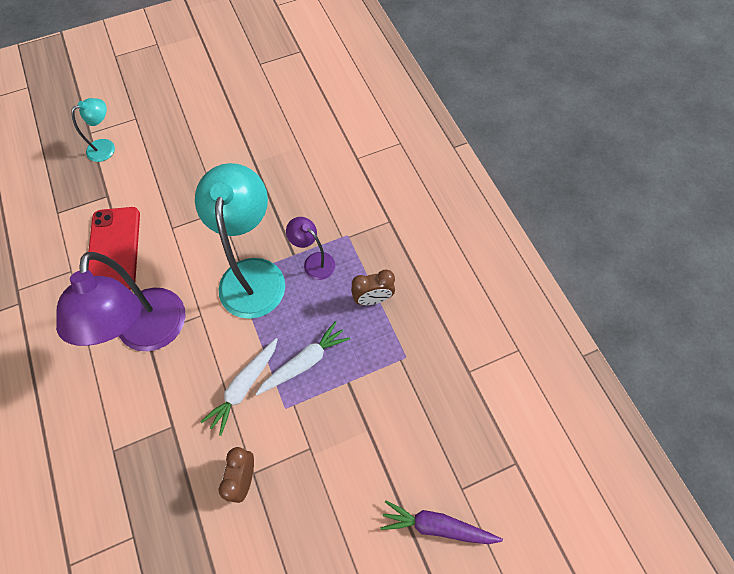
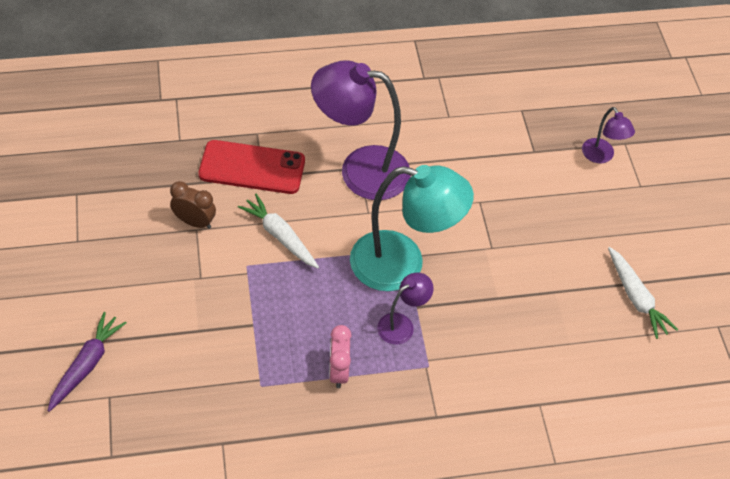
camera: 100 degrees right, 10 degrees down
(106, 147) = (601, 156): turquoise lamp -> purple lamp
(114, 250) = (464, 151): red phone -> red phone (252, 167)
(304, 362) = (287, 291): white carrot -> white carrot (636, 297)
(372, 299) = (338, 371): brown clock -> pink clock

